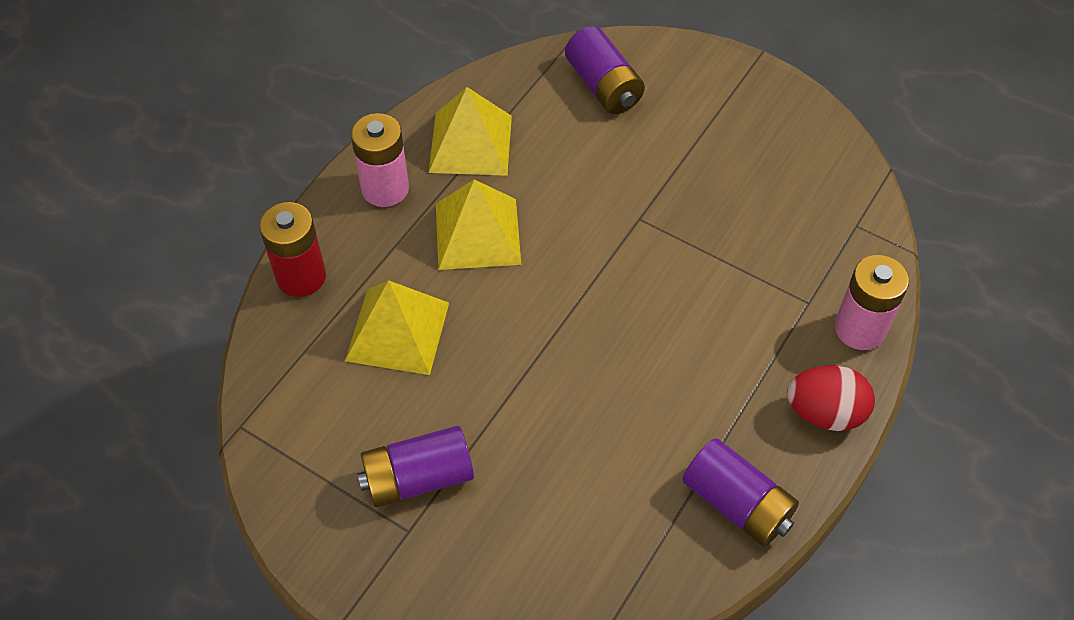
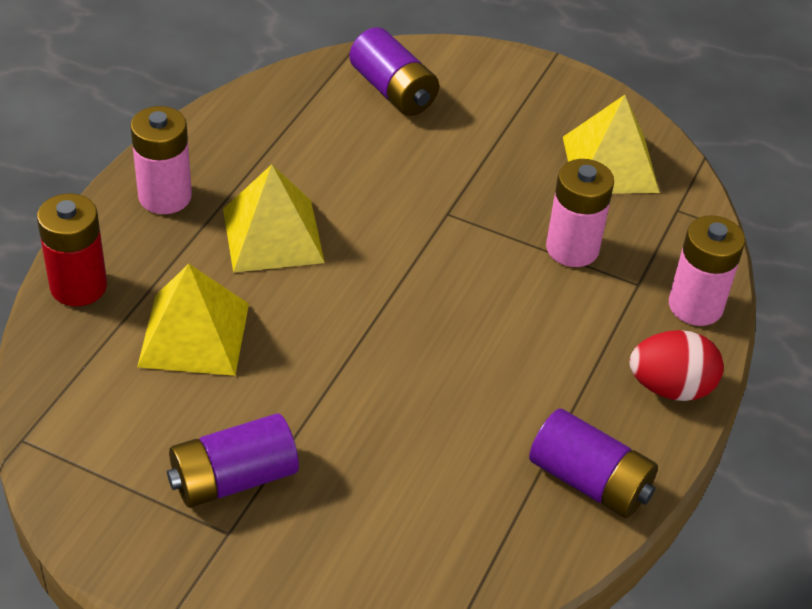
camera: 10 degrees left, 10 degrees down
(470, 143) = (255, 149): yellow pyramid -> yellow pyramid (610, 164)
(751, 262) = (572, 248): none -> pink battery

